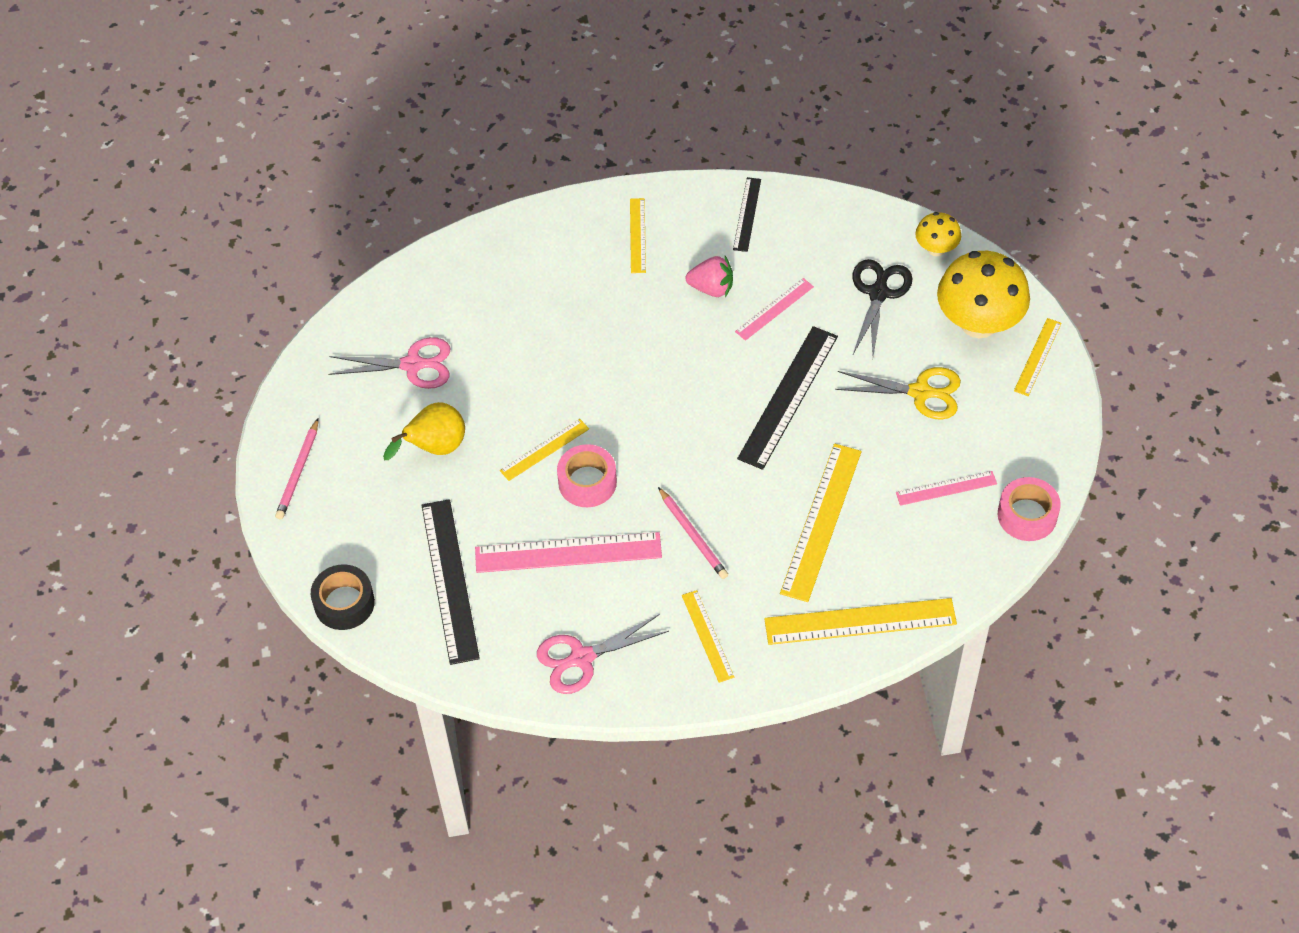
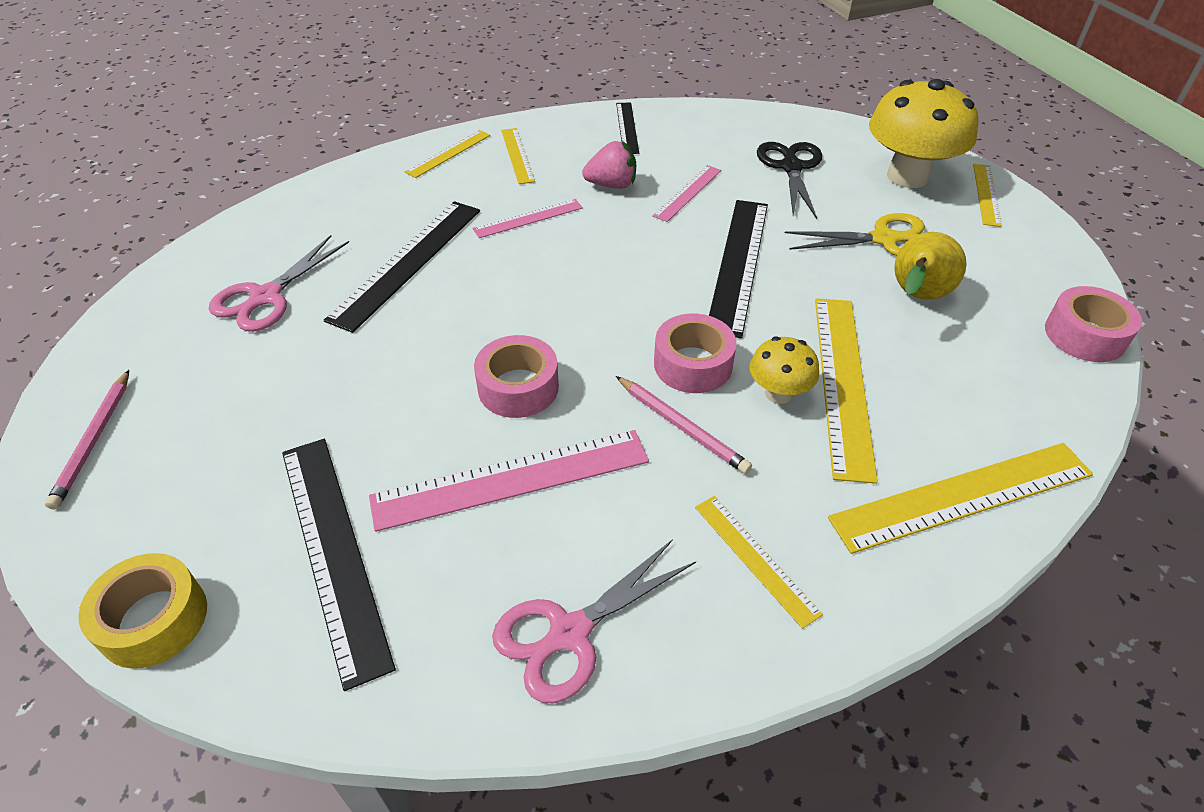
camera: 15 degrees left, 10 degrees down
(344, 603) = (153, 620): black tape -> yellow tape
(413, 365) = (265, 297): pink scissors -> pink scissors turned 135 degrees clockwise
(434, 448) = (299, 381): yellow pear -> yellow pear (916, 297)
(524, 348) = (407, 262): none -> black ruler
(544, 450) = (452, 360): yellow ruler -> yellow ruler (448, 153)
(718, 486) = (693, 364): none -> pink tape
(936, 248) = (829, 129): yellow mushroom -> yellow mushroom (778, 393)
(946, 488) = (972, 323): pink ruler -> pink ruler (528, 218)

